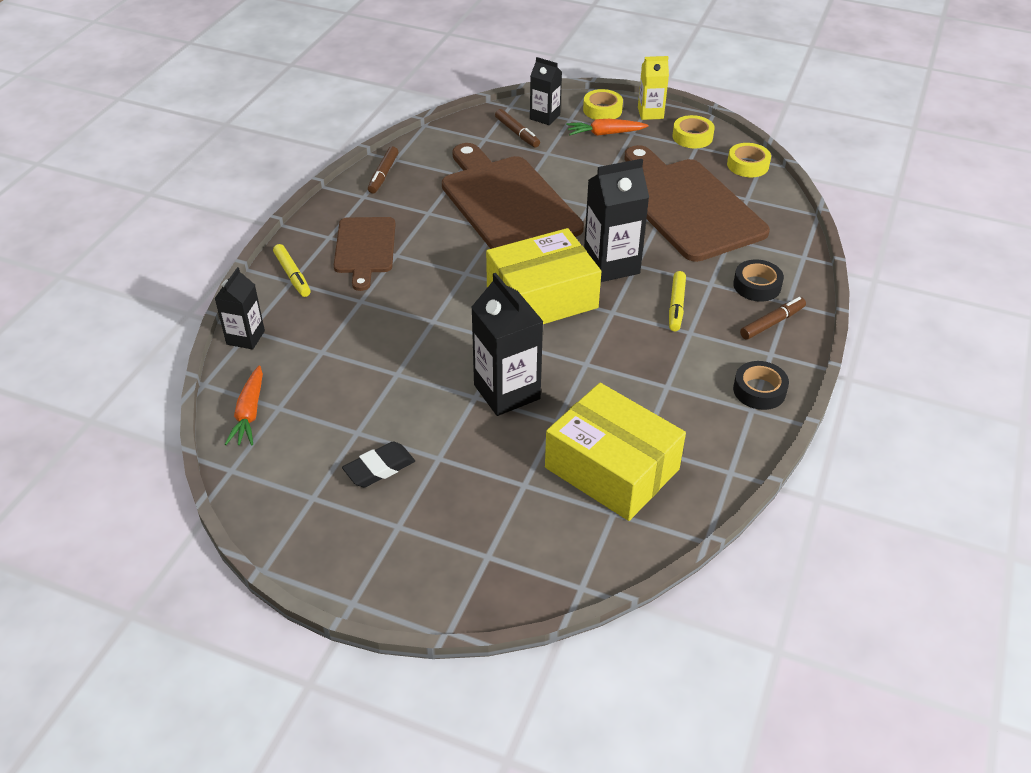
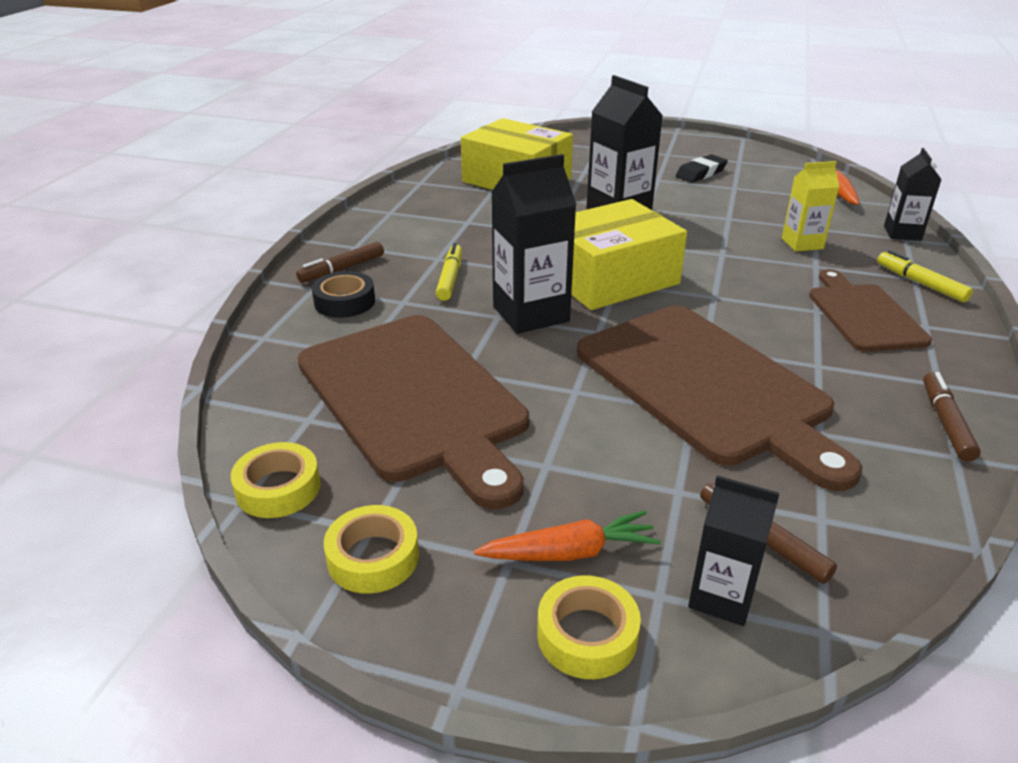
camera: 175 degrees right, 10 degrees down
(650, 113) = (464, 633): yellow carton -> yellow carton (802, 243)
(759, 390) = (378, 222): black tape -> none

